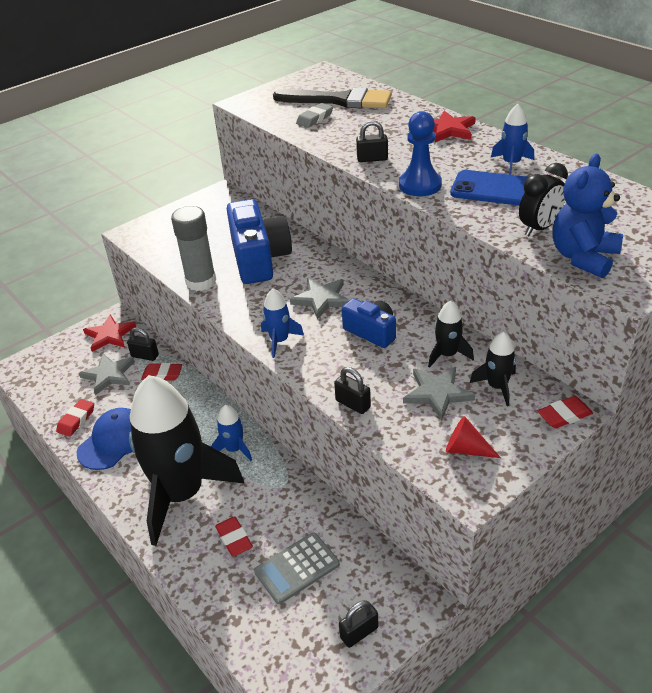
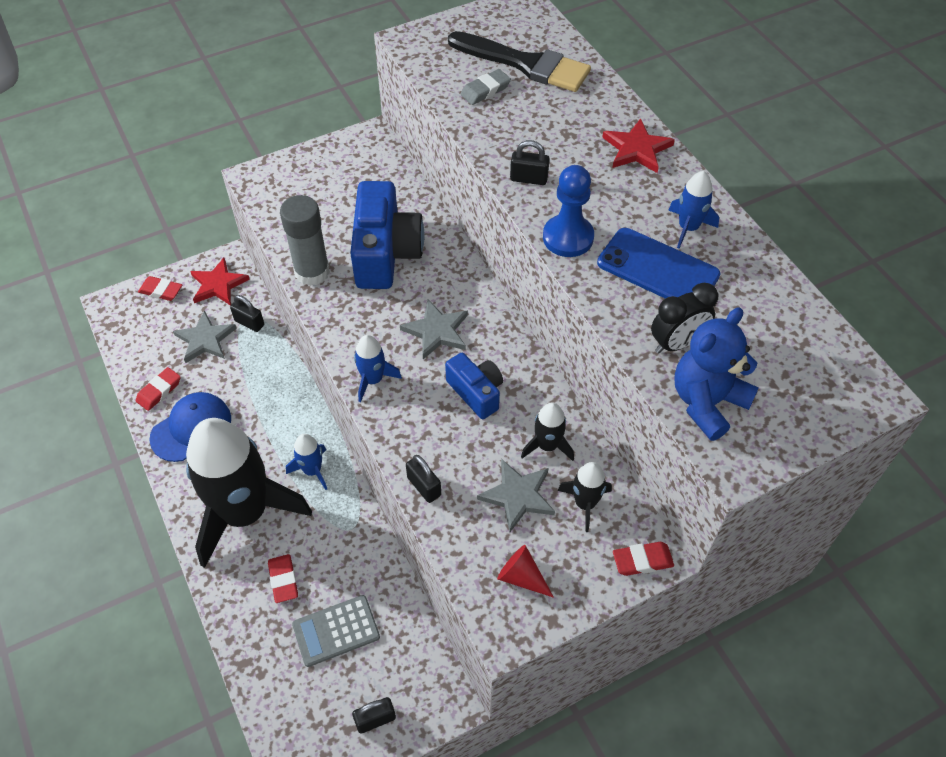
camera: 10 degrees right, 15 degrees up
(162, 374) = (262, 353): red eraser -> red eraser (161, 291)

